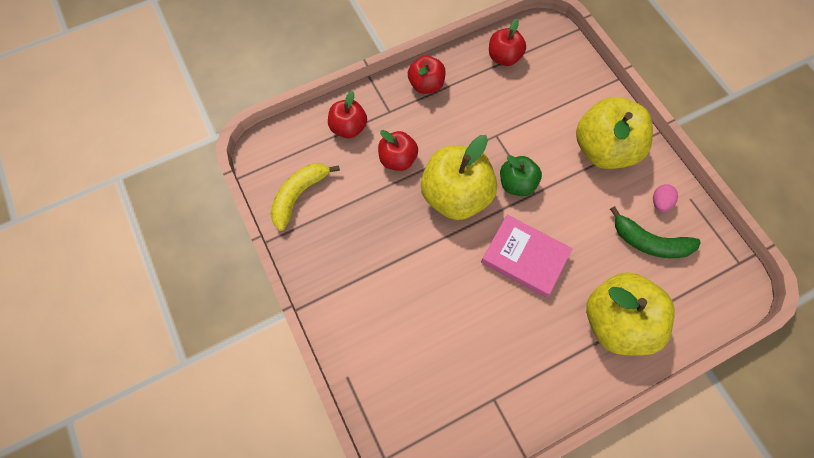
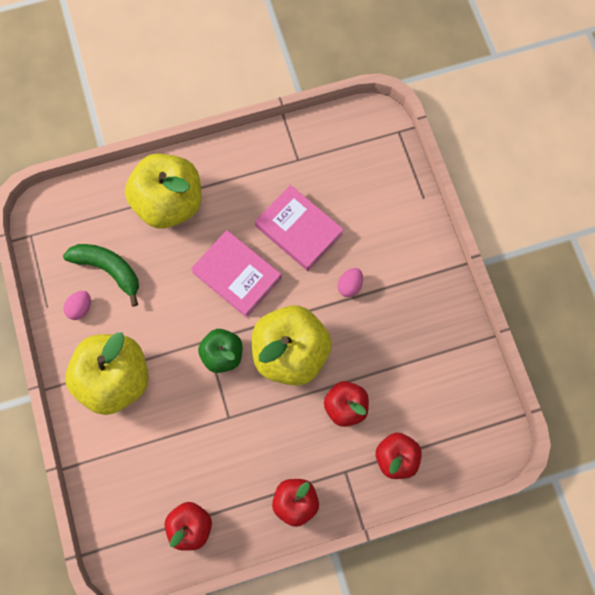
camera: 170 degrees left, 5 degrees up
(299, 195) = (458, 381): yellow banana -> none
(412, 266) = (349, 286): none -> pink egg
(474, 315) = (298, 230): none -> pink book

